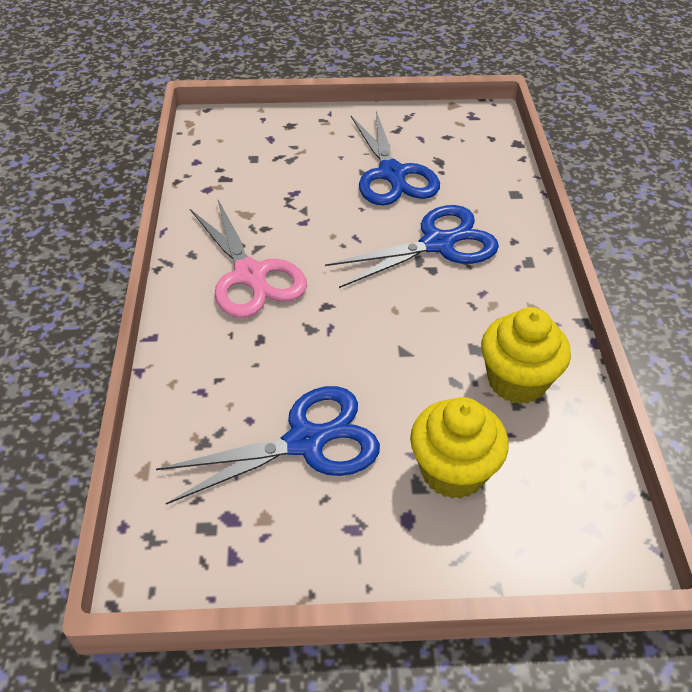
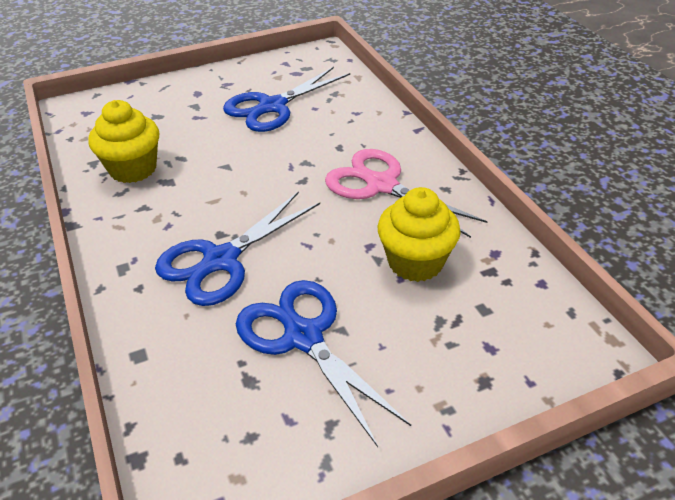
camera: 160 degrees right, 5 degrees down
(453, 471) = (174, 115): yellow cupcake -> yellow cupcake (415, 262)

